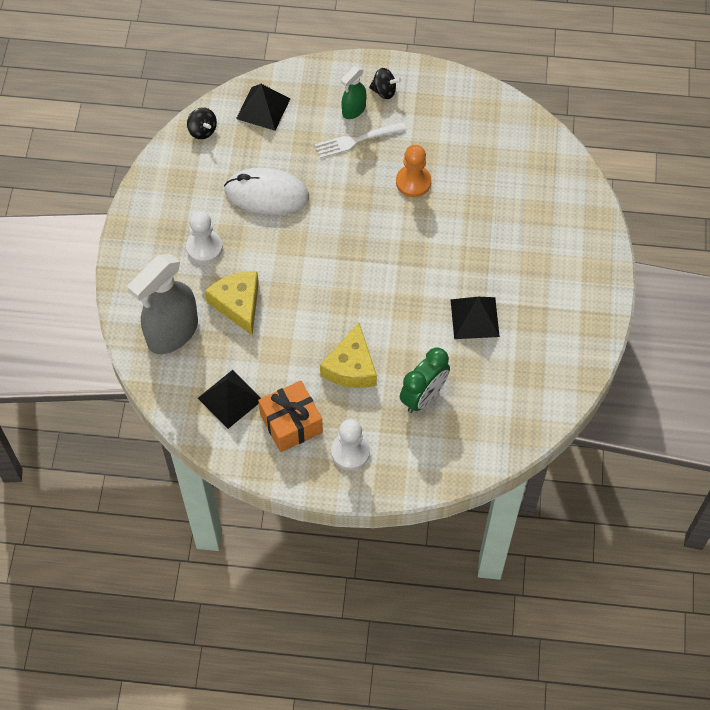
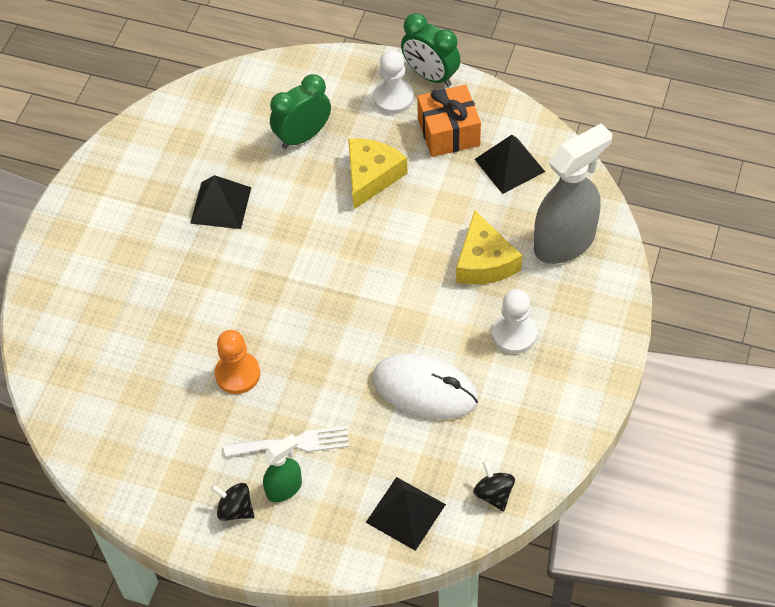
camera: 165 degrees left, 5 degrees down
(320, 483) = (430, 75): none -> green clock

